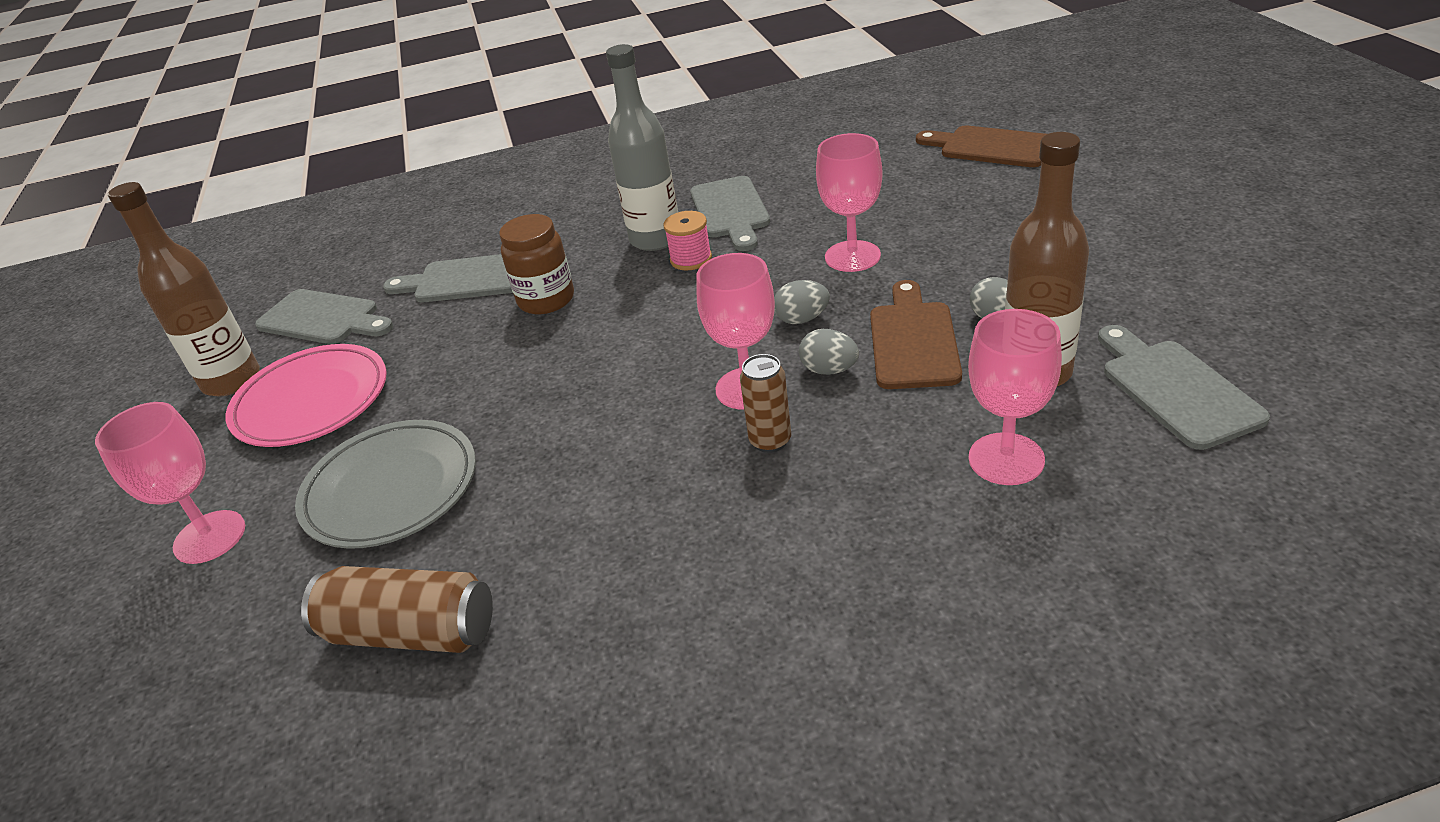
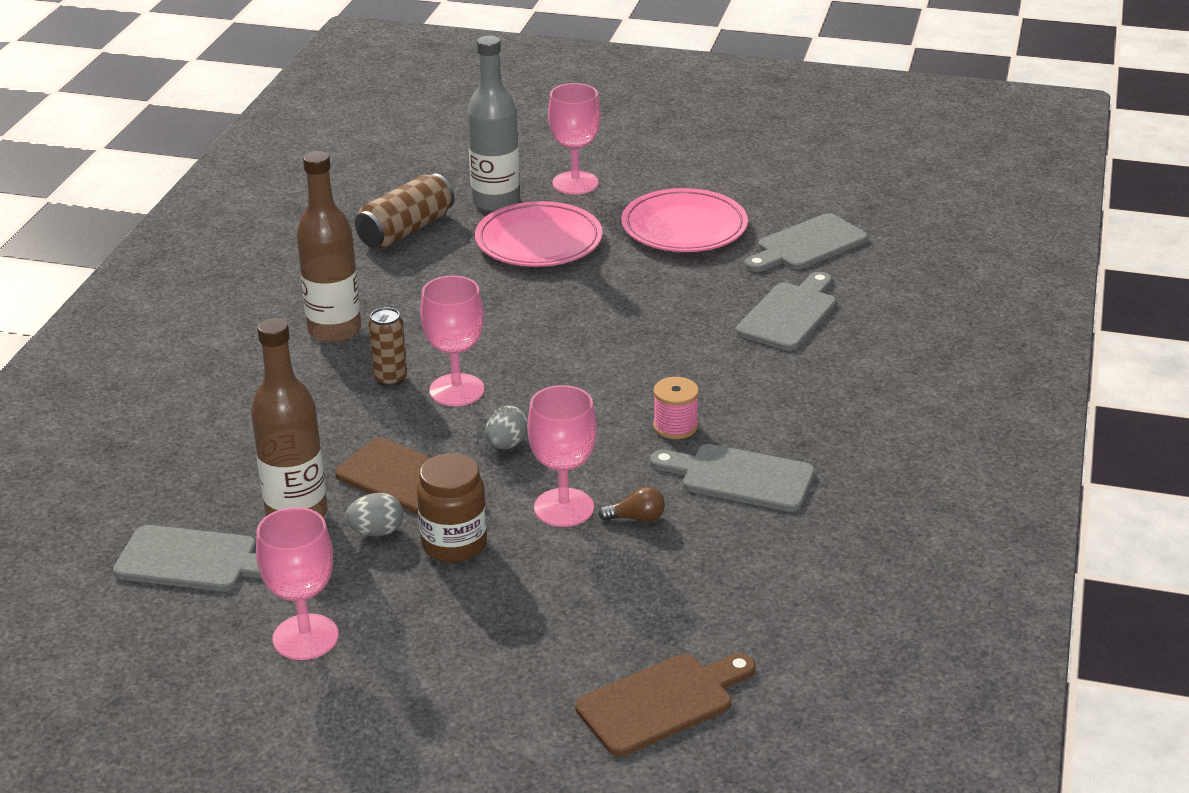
camera: 115 degrees right, 5 degrees down
(232, 381) = (757, 202): brown bottle -> brown bottle (334, 330)
(391, 489) = (538, 241): grey plate -> pink plate
(546, 300) = (701, 342): brown jar -> brown jar (454, 544)
(655, 239) = (738, 420): grey bottle -> grey bottle (496, 202)
(827, 225) = (636, 518): none -> brown light bulb
(829, 370) = (428, 430): grey egg -> none
(1006, 459) = (244, 456): pink goblet -> pink goblet (305, 637)

